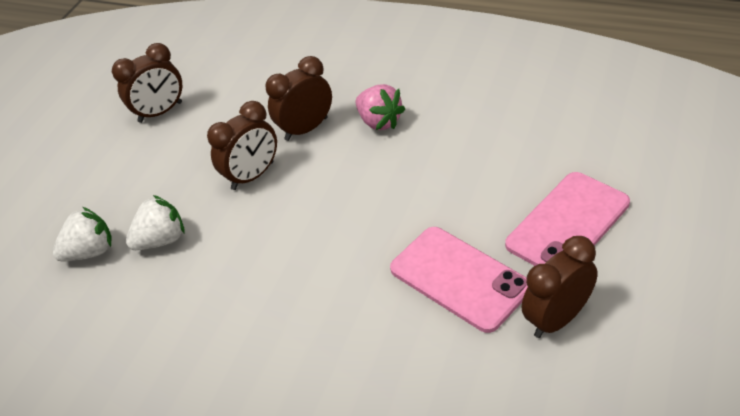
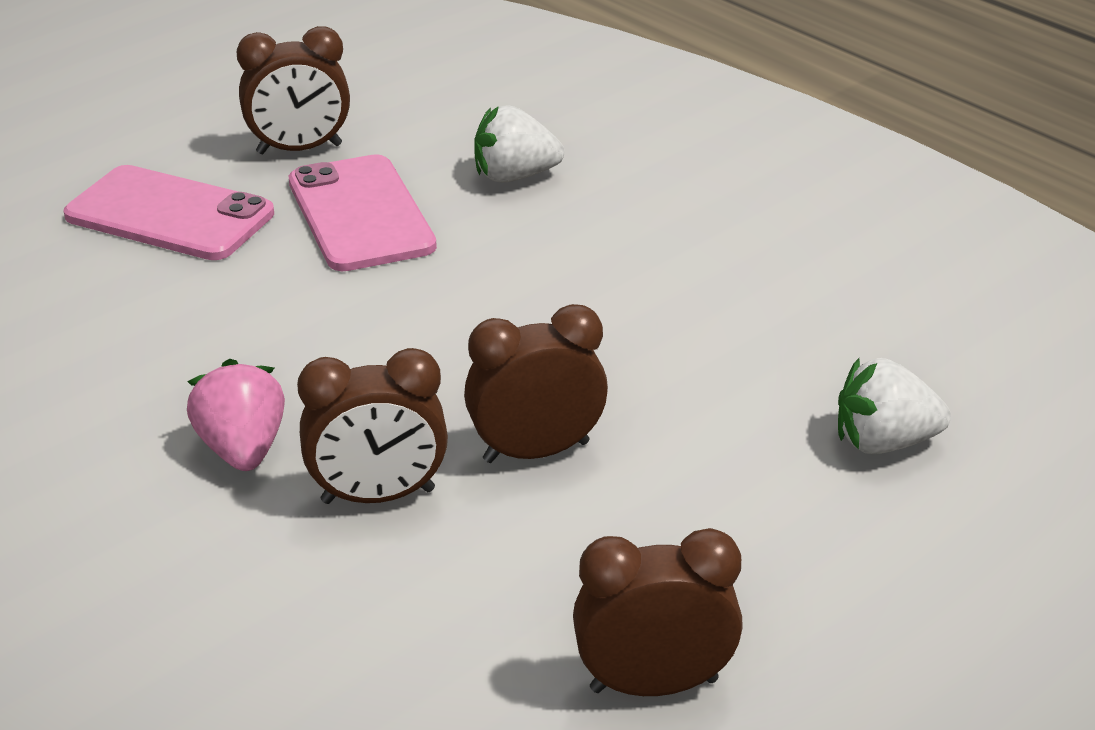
camera: 160 degrees left, 10 degrees down
(161, 240) = (749, 412): white strawberry -> white strawberry (514, 176)
(567, 224) = (169, 215): pink phone -> pink phone turned 45 degrees clockwise

